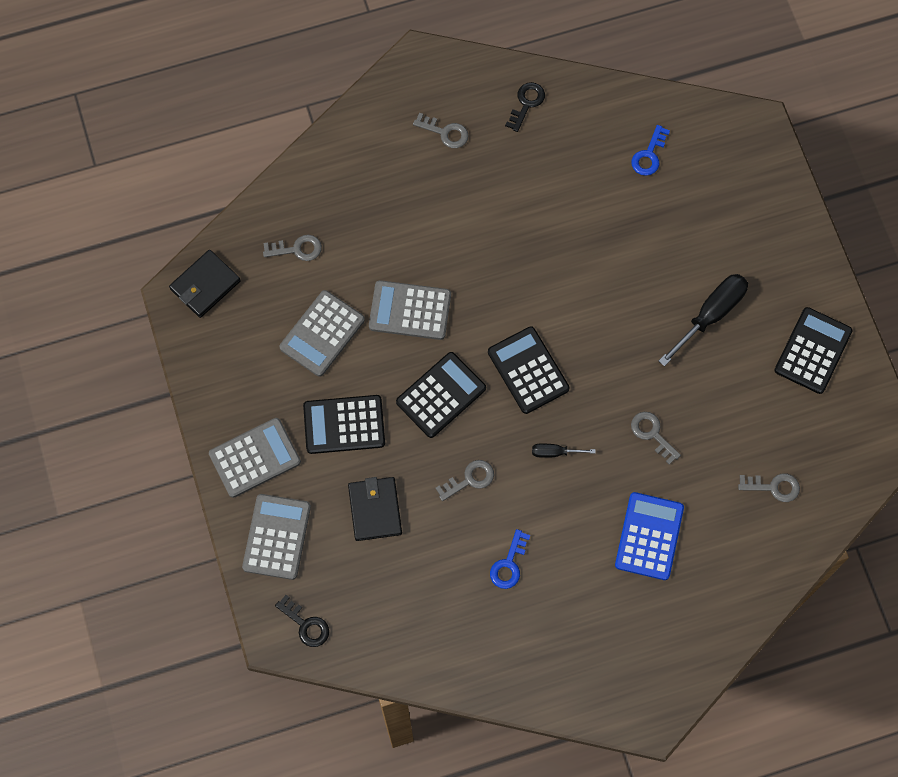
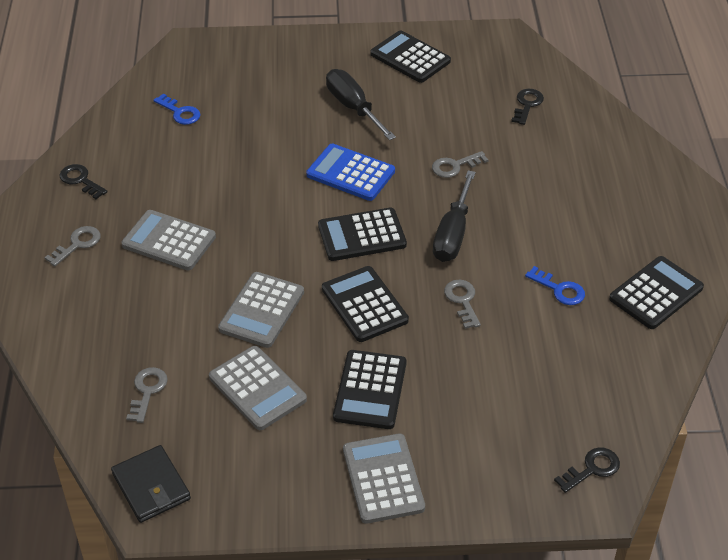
camera: 75 degrees left, 25 degrees down
(276, 537) = (483, 476): grey calculator -> grey calculator (169, 241)
(375, 510) = (474, 383): black wallet -> none
(529, 655) = (656, 293): none -> black calculator
(554, 452) = (453, 234): black screwdriver -> black screwdriver, size x1.99
(649, 536) = (554, 188): blue calculator -> blue calculator (350, 173)
(773, 487) = (527, 105): grey key -> black key

